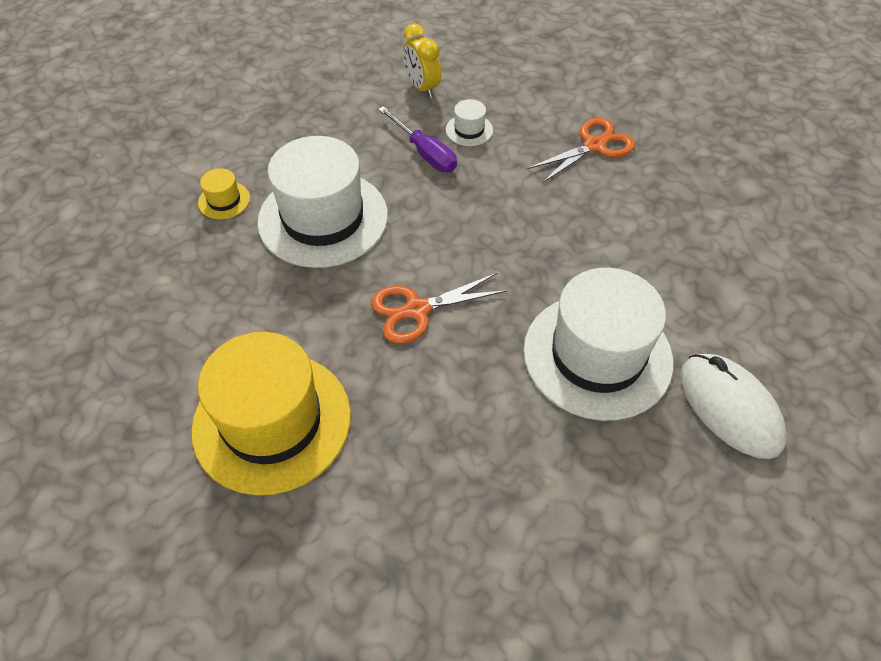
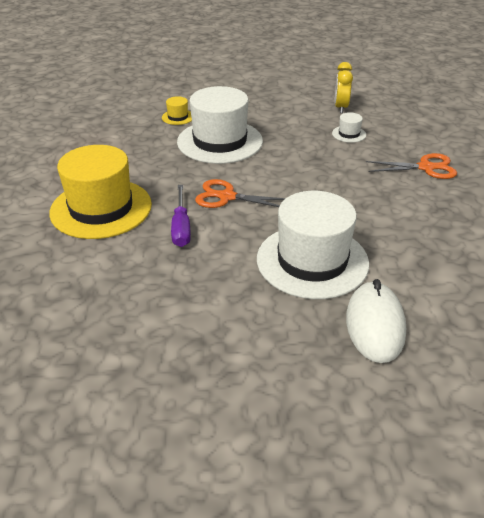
camera: 35 degrees right, 15 degrees down
(425, 153) = (309, 135): purple screwdriver -> purple screwdriver (181, 227)

